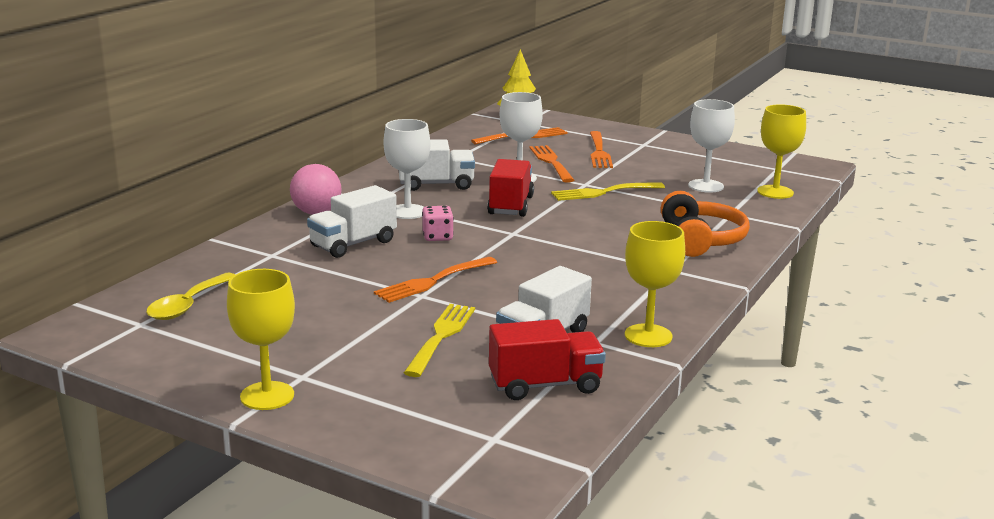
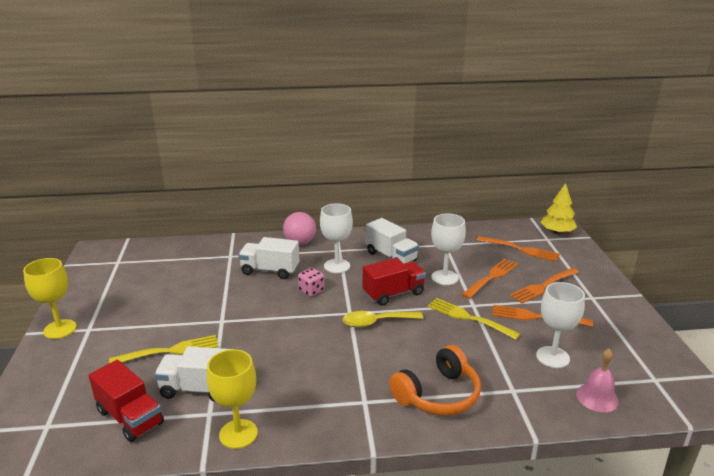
camera: 55 degrees right, 5 degrees up
(188, 305) = (148, 263): yellow spoon -> yellow spoon (376, 322)
(433, 281) = (245, 316): orange fork -> orange fork (536, 317)
(775, 192) = (597, 397): yellow goblet -> pink bell

